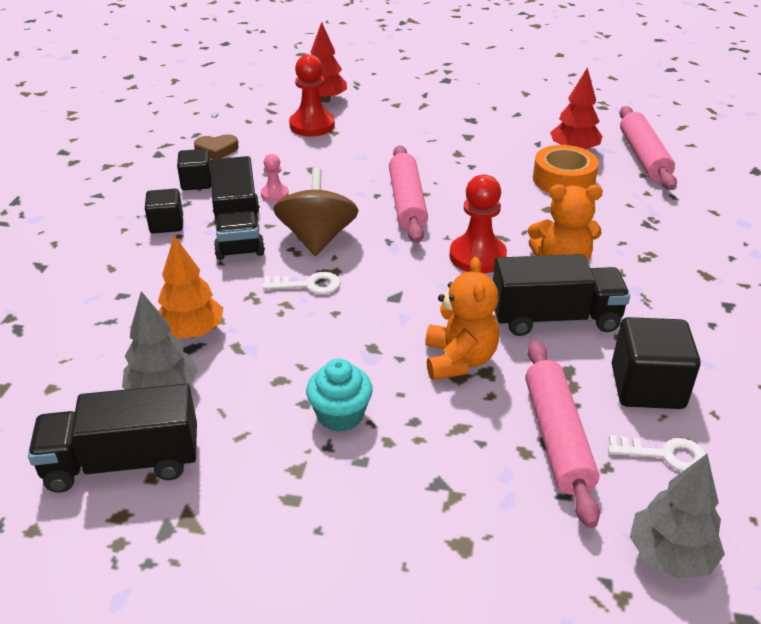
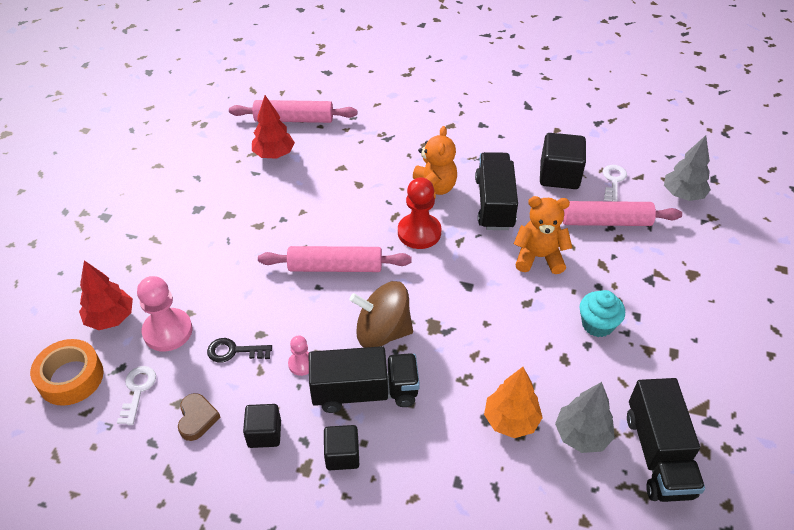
camera: 85 degrees left, 10 degrees up
(289, 158) = (234, 351): none -> black key
(308, 285) = (450, 340): white key -> white key (137, 391)
(312, 125) = (168, 331): red pawn -> pink pawn
(563, 179) = (318, 168): orange tape -> orange tape (71, 378)

